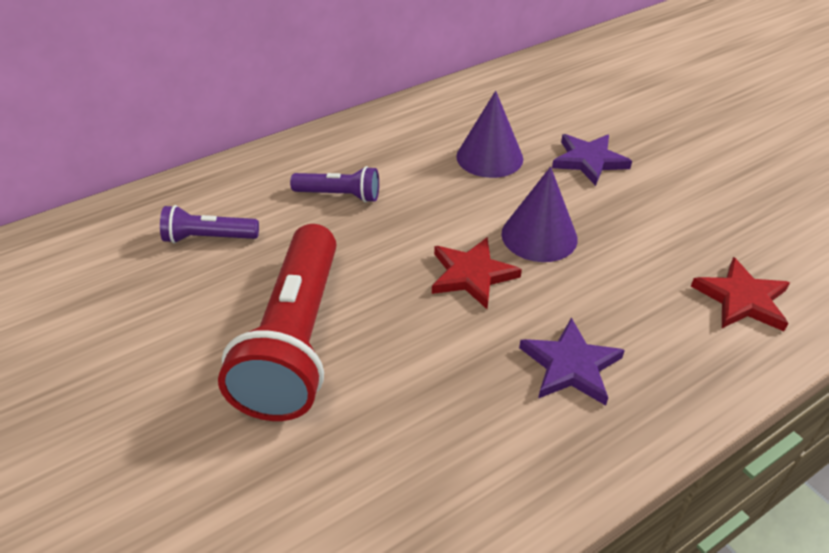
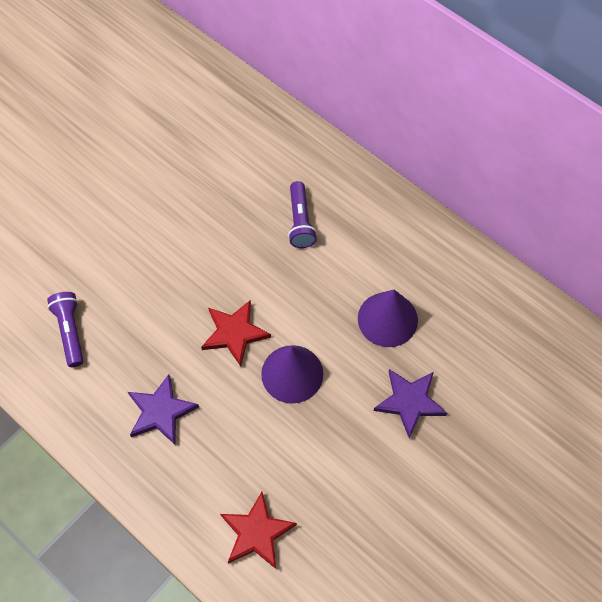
camera: 75 degrees right, 20 degrees up
(209, 238) = (229, 156): purple flashlight -> purple flashlight (70, 332)
(295, 340) = (147, 241): red flashlight -> none

